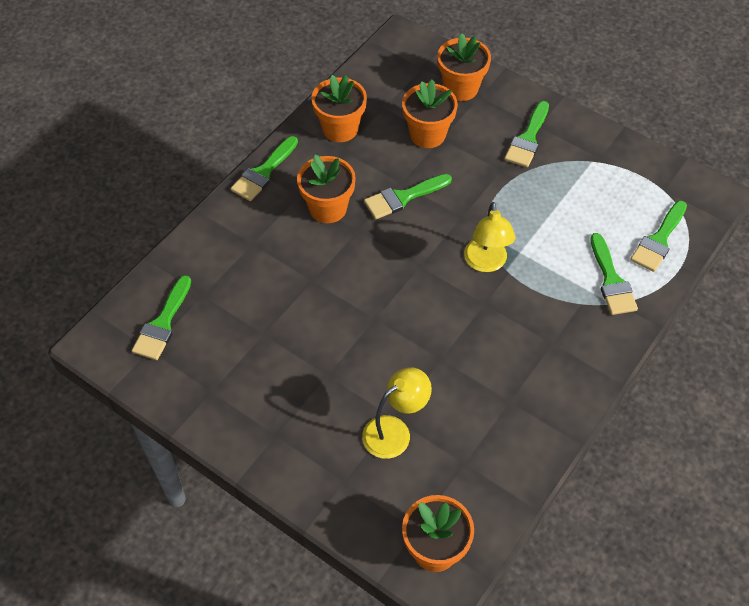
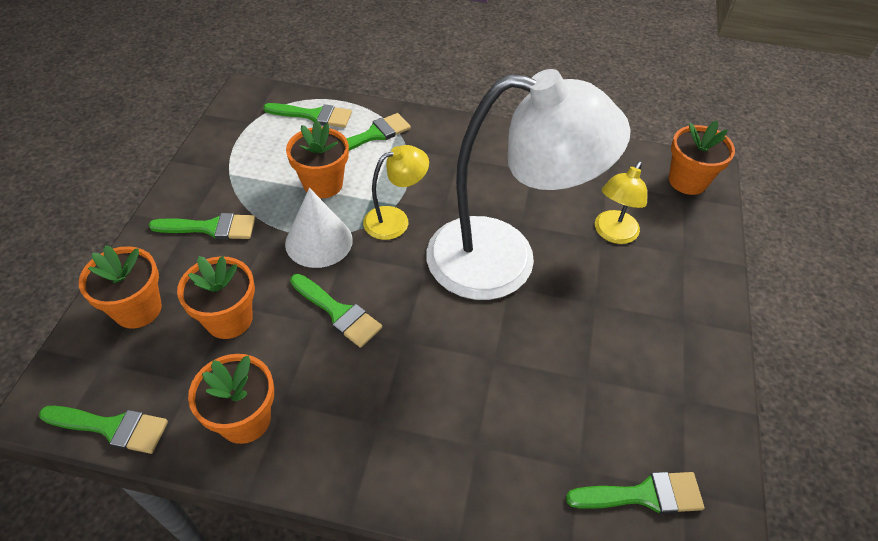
camera: 115 degrees left, 5 degrees down
(263, 172) = (356, 485): green brush -> green brush (111, 427)
(328, 208) = (385, 382): orange flower pot -> orange flower pot (323, 184)
(395, 431) = (612, 234): yellow lamp -> yellow lamp turned 90 degrees counterclockwise
(403, 327) = (504, 260): none -> white lamp
(483, 203) = (319, 241): none -> white cone

